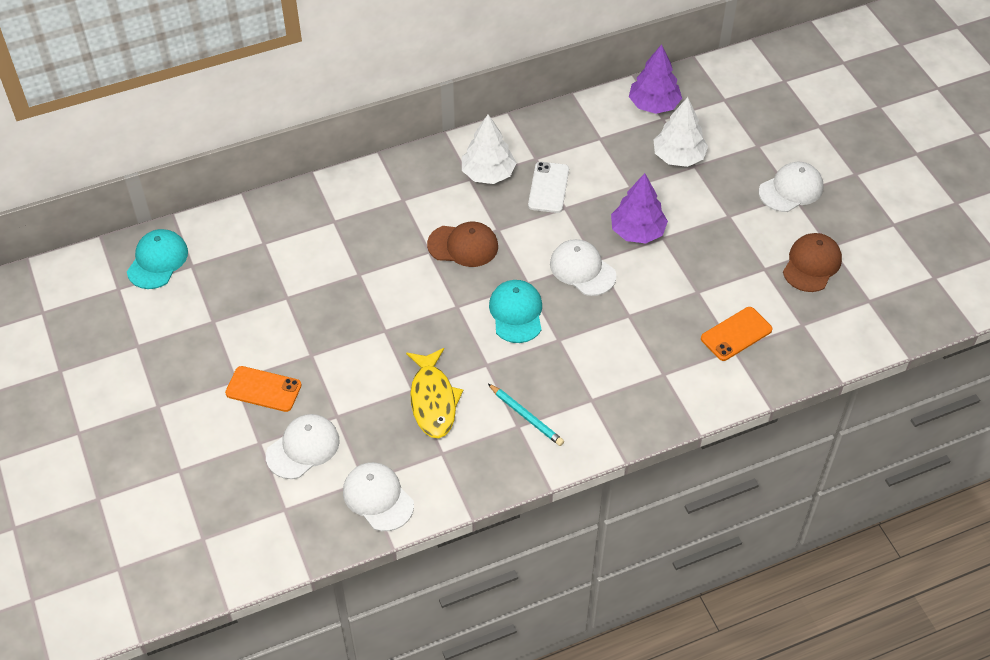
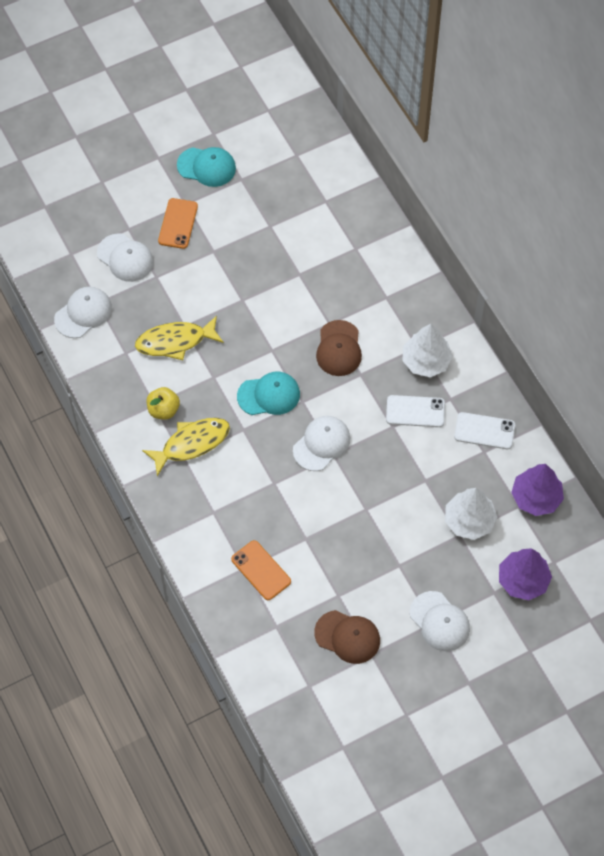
camera: 85 degrees right, 10 degrees up
(157, 261) = (298, 131): turquoise cap -> turquoise cap (206, 167)
(526, 416) = (163, 410): turquoise pencil -> yellow apple
(574, 390) = (191, 444): none -> yellow fish
(576, 135) = (484, 431): none -> white phone
(637, 231) = (371, 487): purple tree -> purple tree (523, 580)

